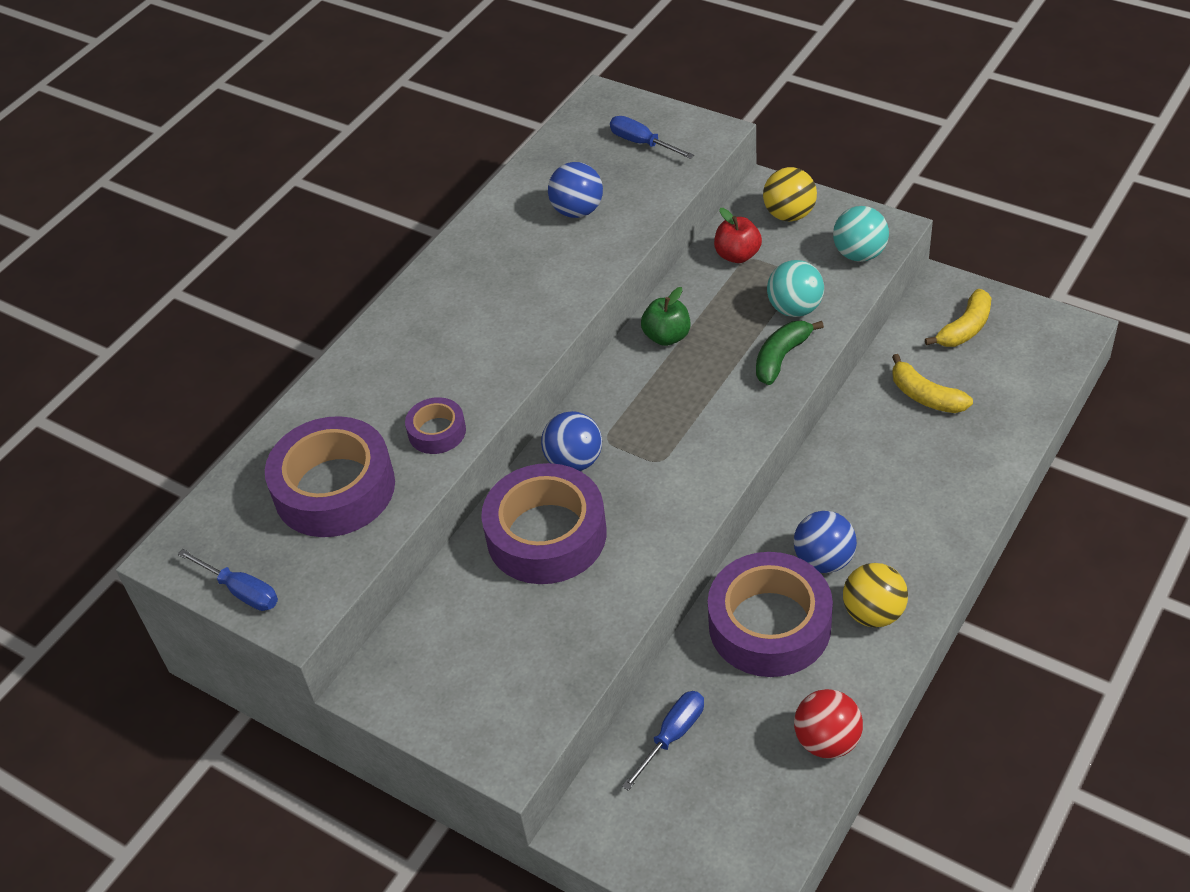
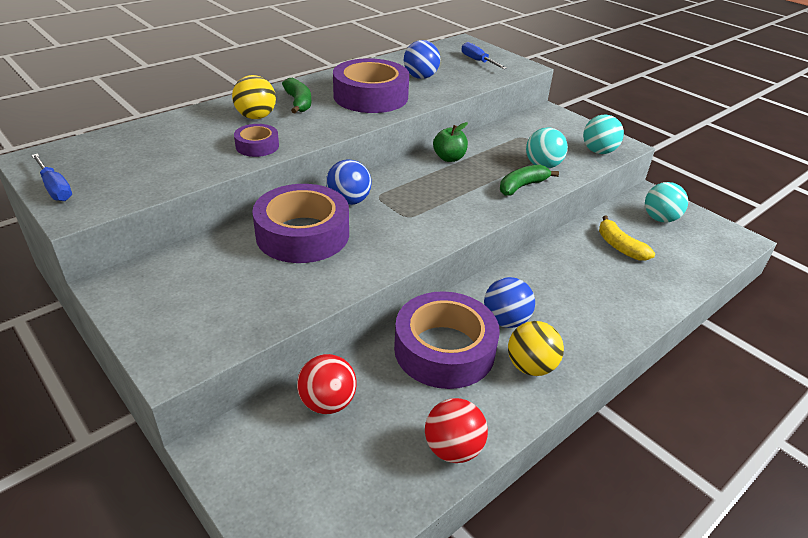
camera: 10 degrees right, 10 degrees down
(334, 488) = (167, 155): purple tape -> purple tape (370, 96)
(439, 327) = (299, 102): none -> green banana
(672, 736) = (327, 402): blue screwdriver -> red ball
(737, 255) = (516, 134): red apple -> none
(789, 214) = (559, 124): yellow ball -> yellow ball (256, 117)
(965, 328) = (660, 219): yellow banana -> turquoise ball

